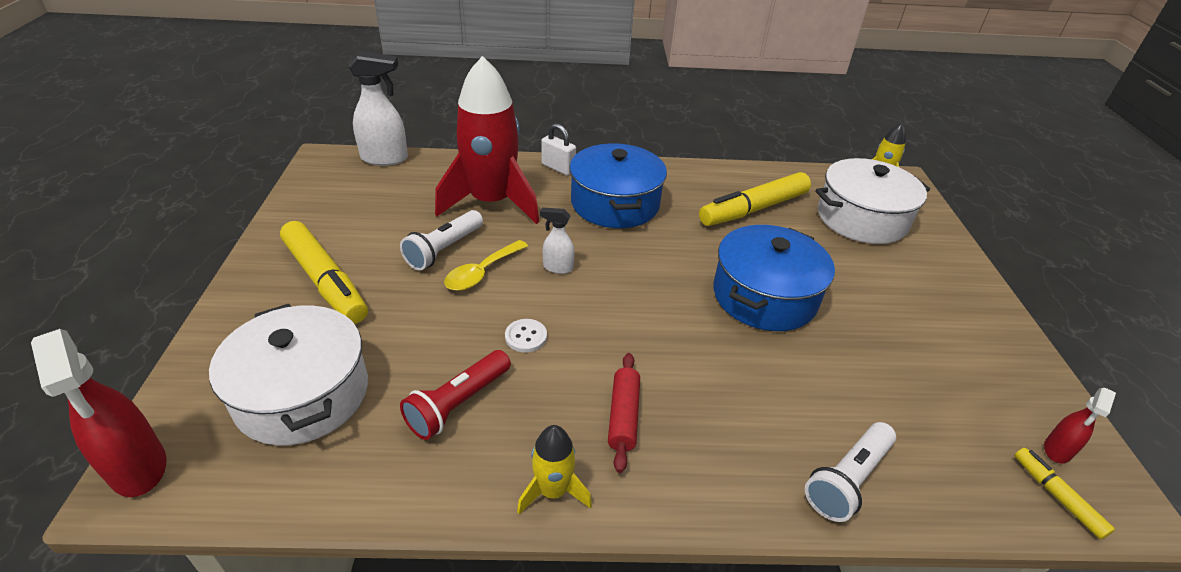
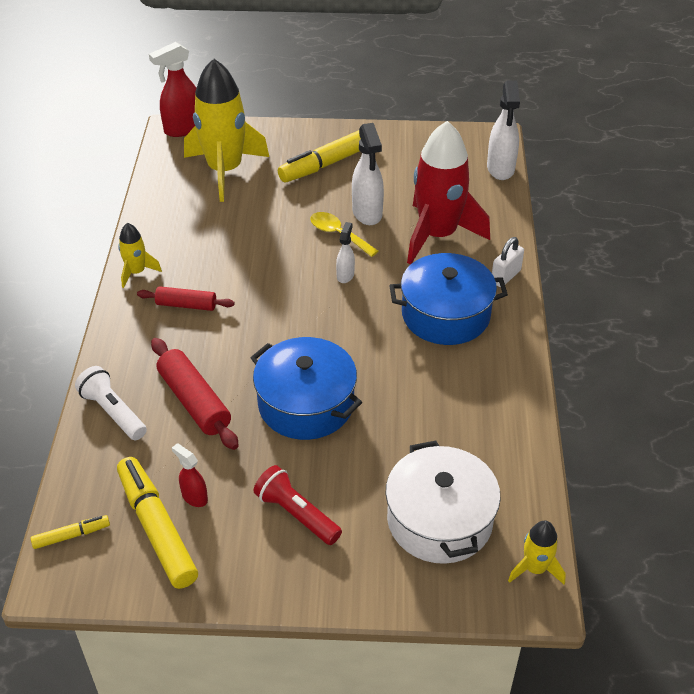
camera: 95 degrees right, 5 degrees up
(302, 394) = (225, 171): white pot -> yellow rocket
(444, 250) = (367, 213): white flashlight -> white spray bottle
(458, 404) = (208, 231): red flashlight -> red flashlight (296, 514)
(526, 337) = (266, 259): white button -> none
(753, 209) = (448, 422): yellow marker -> yellow marker (157, 528)
(796, 391) = (194, 401): none -> red rolling pin
(1057, 450) = (109, 558): red spray bottle -> red spray bottle (194, 497)

